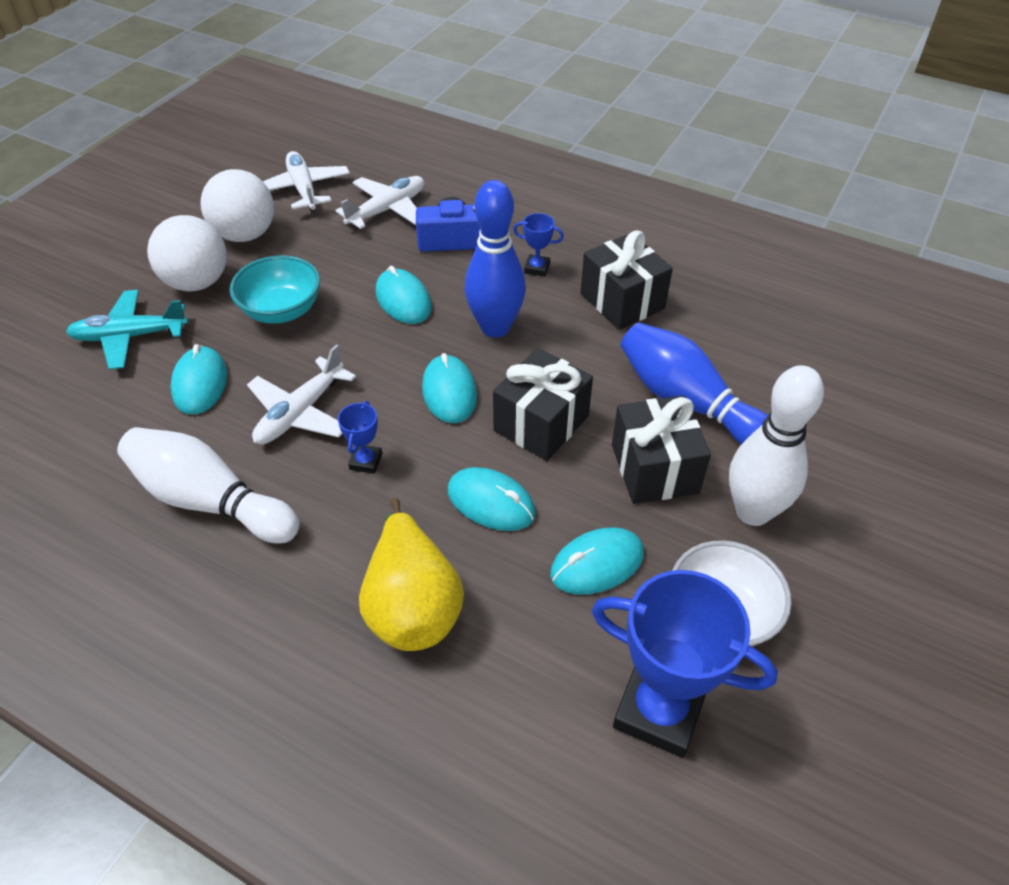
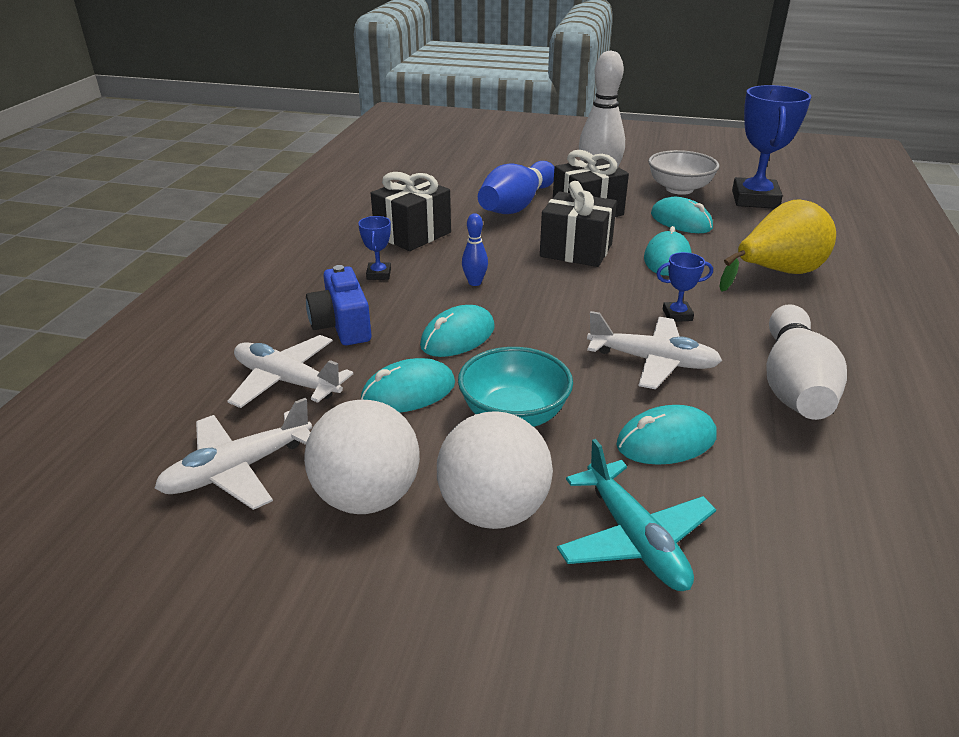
camera: 105 degrees left, 15 degrees down
(449, 392) = (570, 291): turquoise mouse -> turquoise mouse (408, 392)
(495, 327) = (475, 283): blue bowling pin -> blue bowling pin, size x0.46

